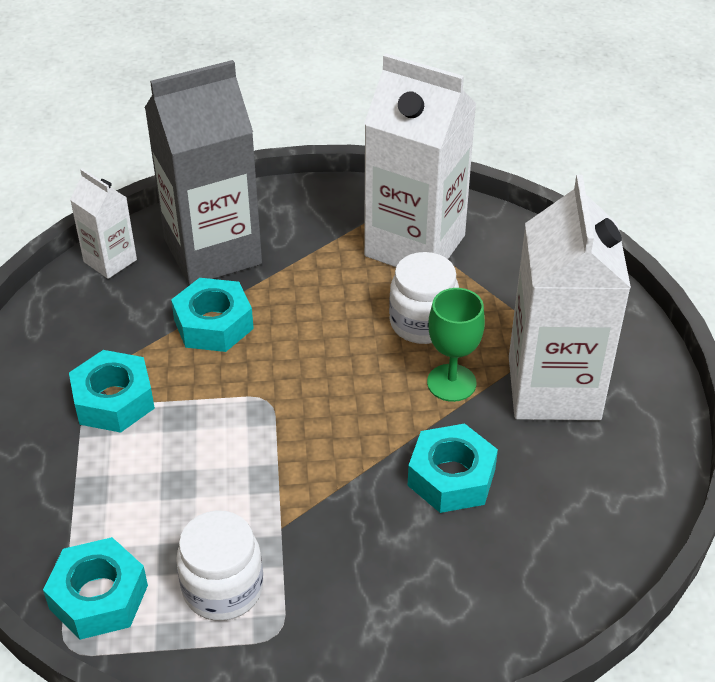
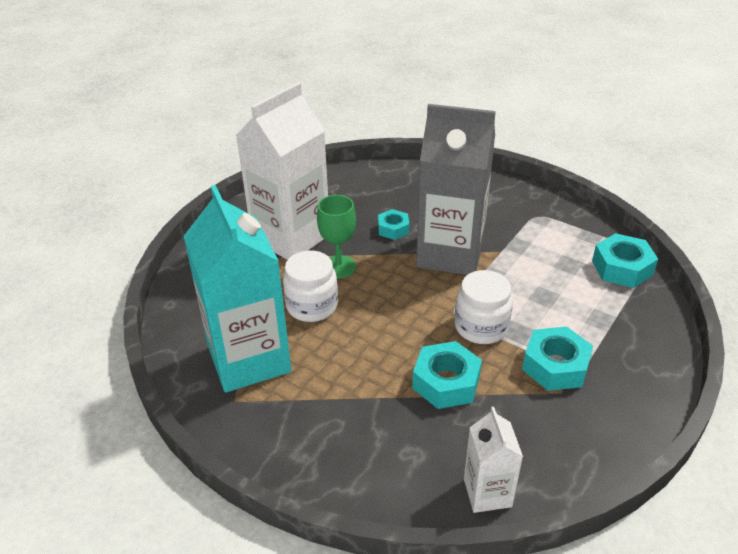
camera: 140 degrees left, 5 degrees down
(212, 252) = (395, 447): grey carton -> grey carton (450, 254)
(223, 588) = (552, 242): white jar -> white jar (481, 327)
(415, 246) = (249, 359): white carton -> turquoise carton
(451, 477) = (393, 229): turquoise nut -> turquoise nut, size x0.62

